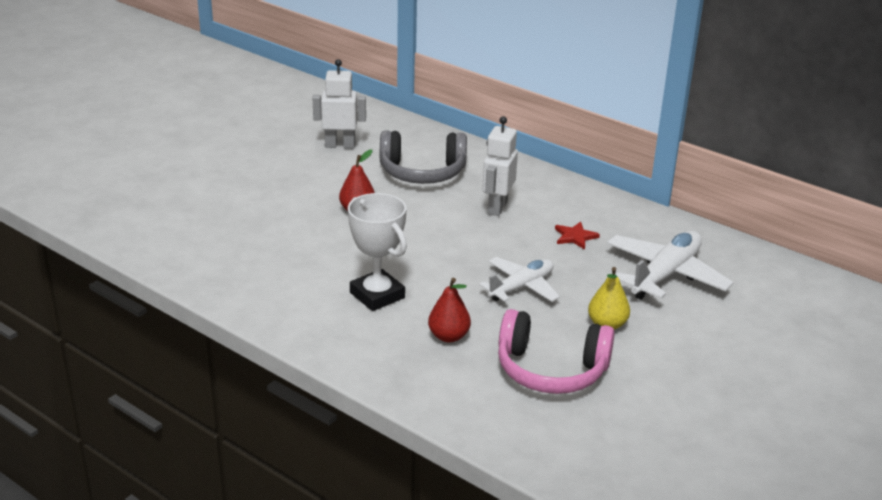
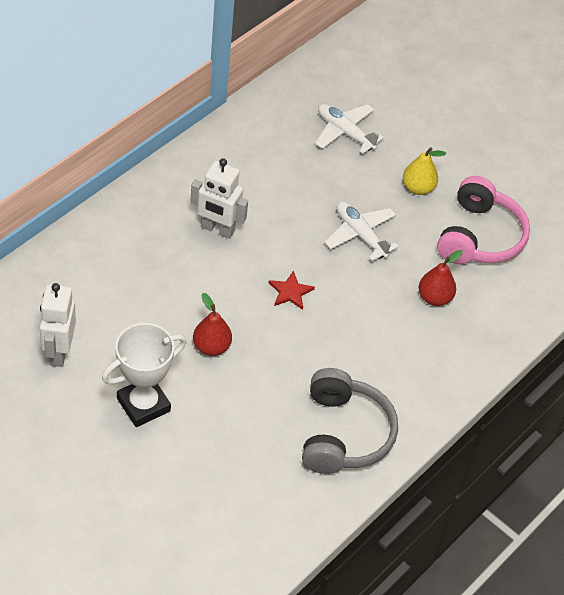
camera: 90 degrees left, 20 degrees up
(377, 295) = (370, 343): white trophy -> white trophy (143, 405)
(422, 172) = (135, 281): grey headphones -> grey headphones (343, 434)
(575, 237) = (277, 180): red star -> red star (290, 292)
(665, 275) = (345, 132): white plane -> white plane, size x0.67

